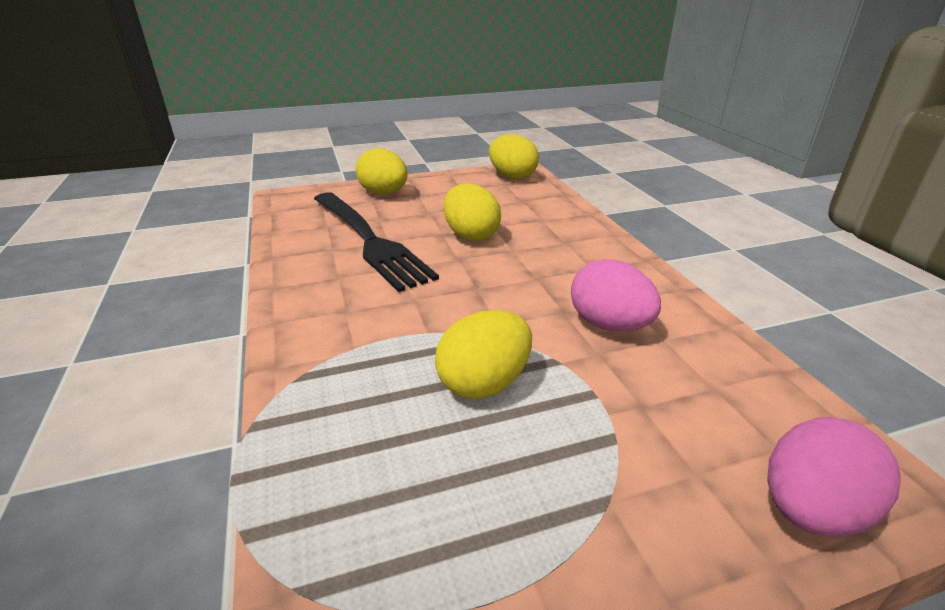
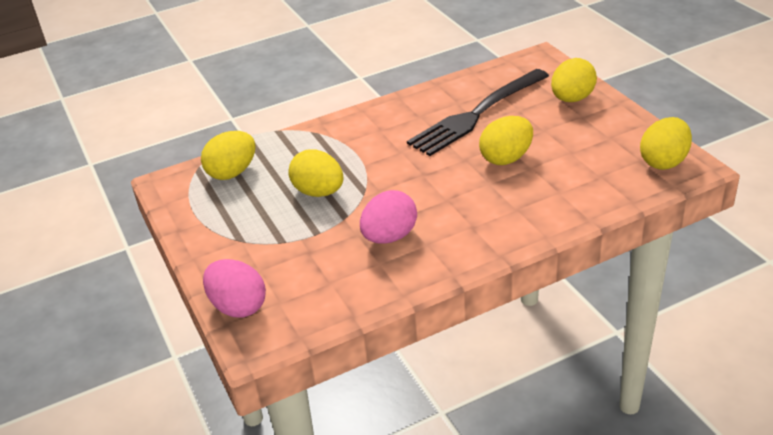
camera: 85 degrees right, 5 degrees up
(361, 511) = (232, 172): none -> yellow egg

